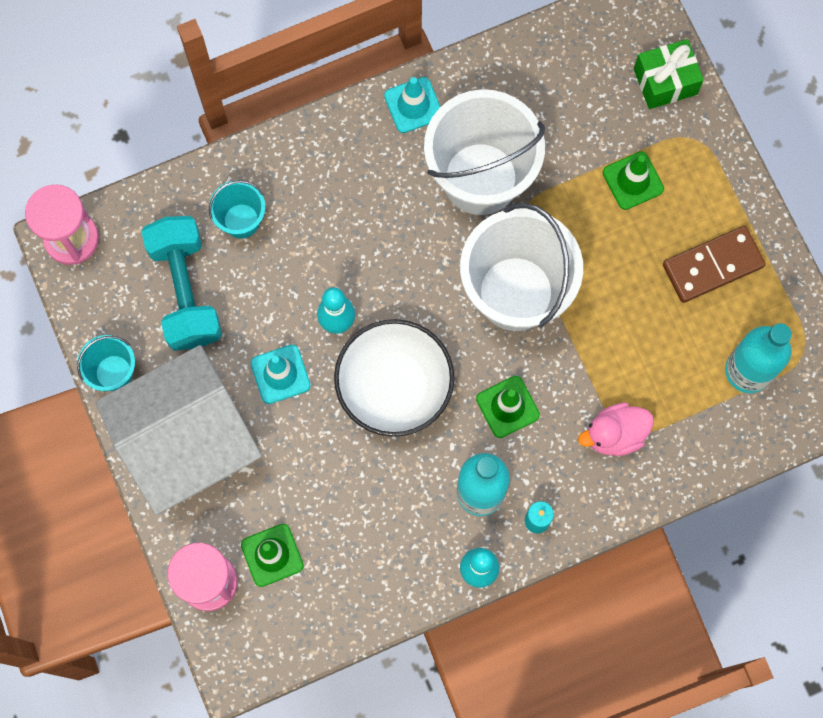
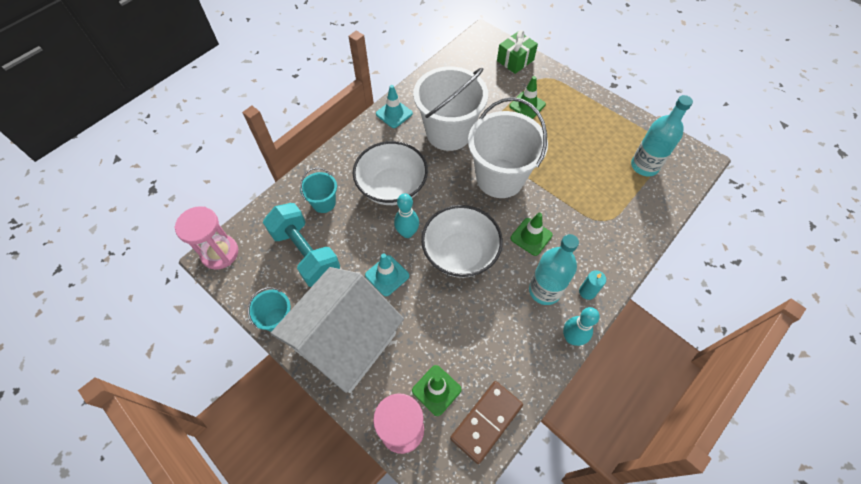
camera: 25 degrees left, 15 degrees down
(349, 238) = (392, 187): none -> white bowl
(614, 434) = (599, 226): pink duck -> none
(713, 266) = (592, 126): brown domino -> brown domino (486, 422)

